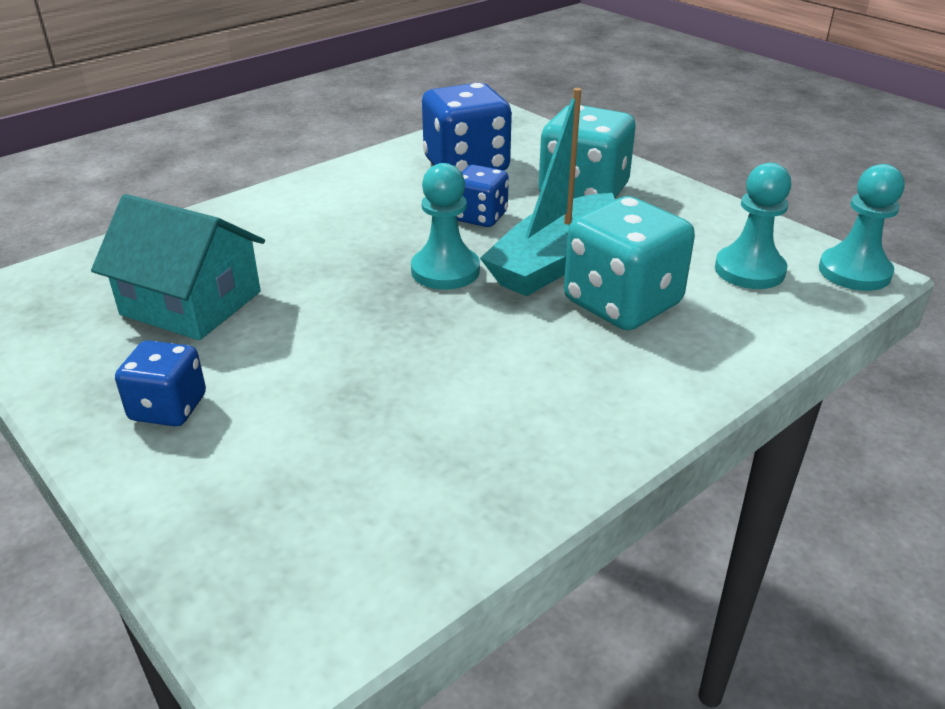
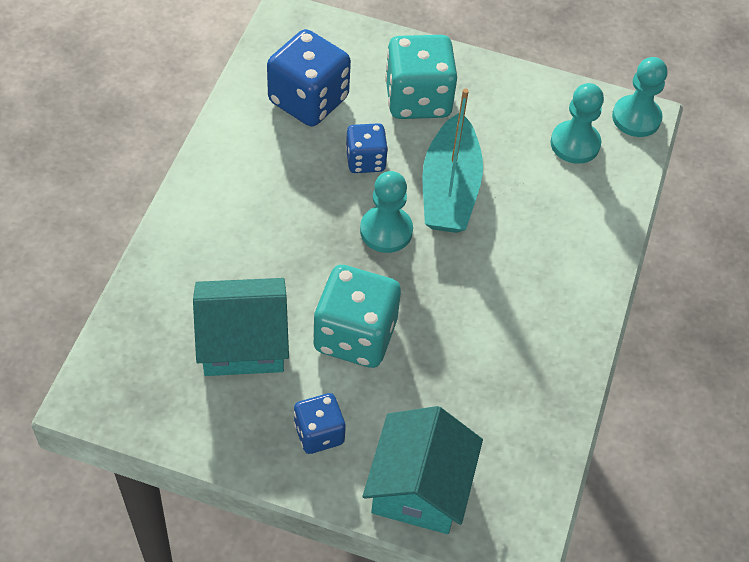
camera: 35 degrees left, 20 degrees up
(219, 514) = (419, 487): none -> turquoise house
(622, 303) = (518, 213): turquoise dice -> turquoise dice (355, 335)

